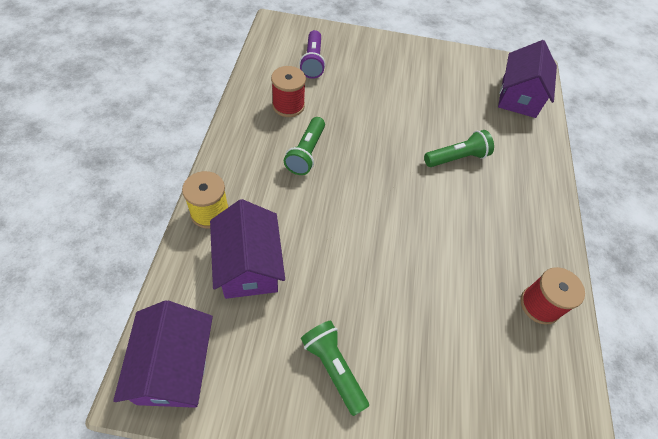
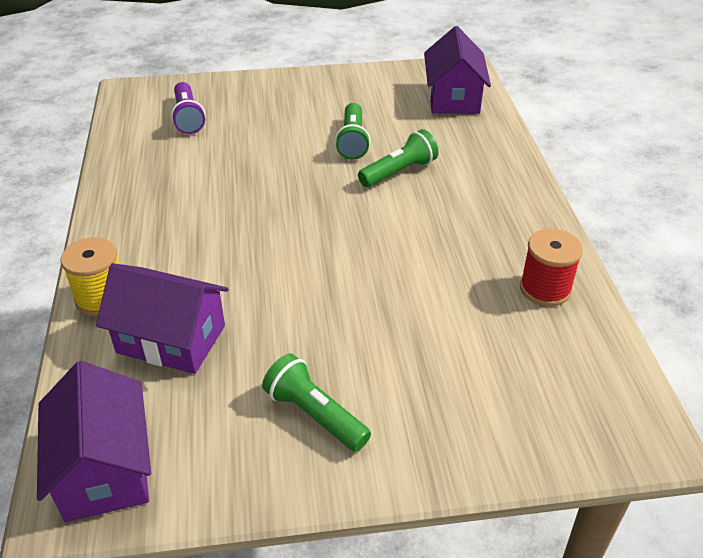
camera: 10 degrees left, 15 degrees down
(249, 265) = (171, 339): purple house -> purple house turned 45 degrees counterclockwise
(288, 105) = (170, 167): red spool -> none
(306, 153) = (209, 209): green flashlight -> green flashlight (352, 141)

